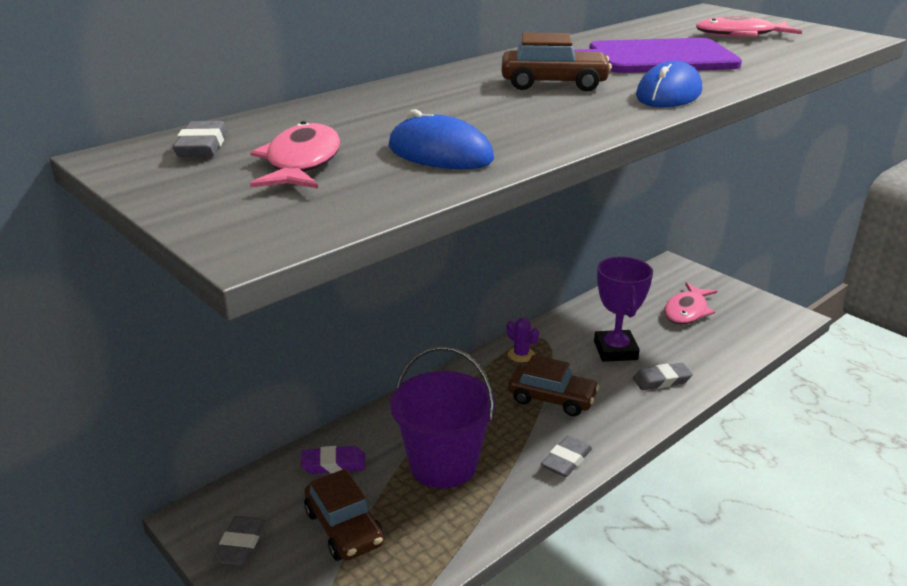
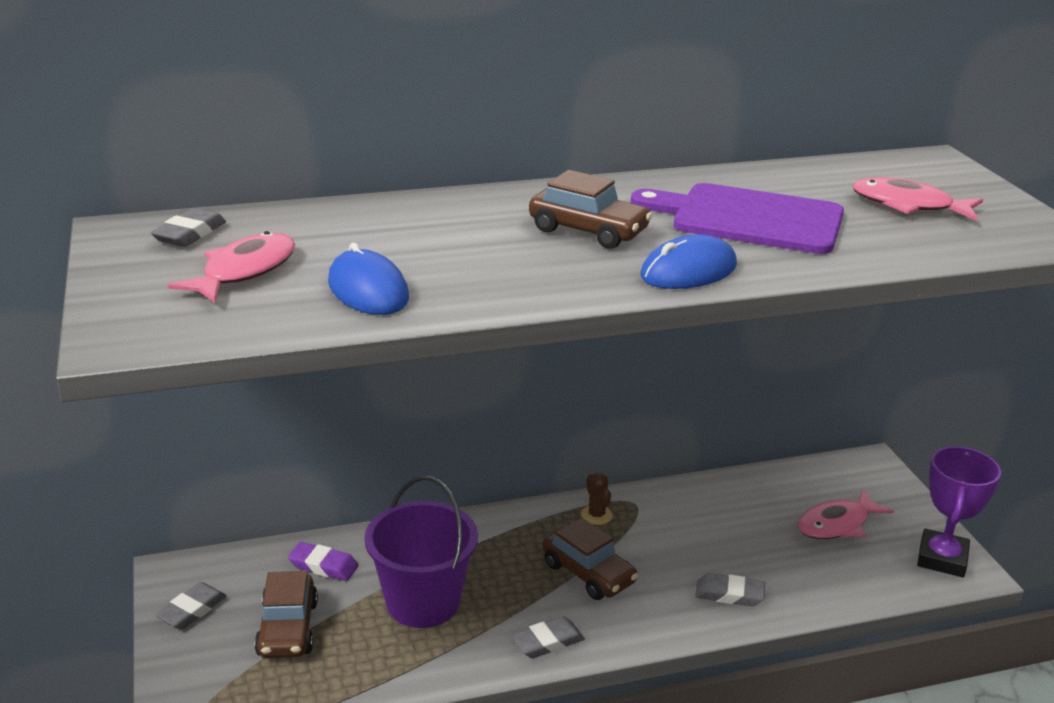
camera: 25 degrees right, 0 degrees up
(521, 354) = (596, 515): purple cactus -> brown cactus
(615, 350) = (706, 544): purple trophy -> purple trophy (942, 558)

